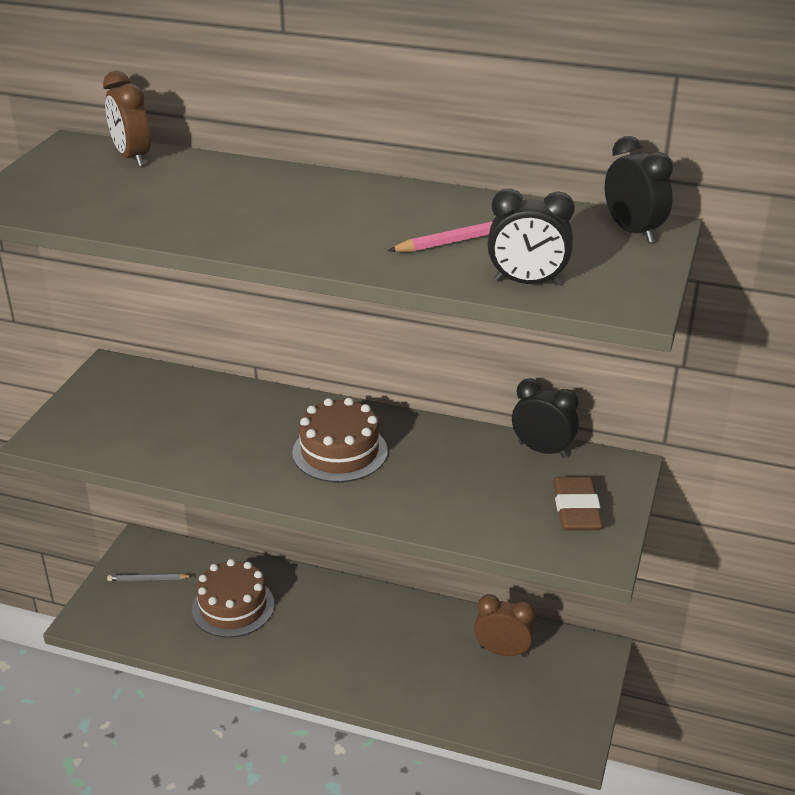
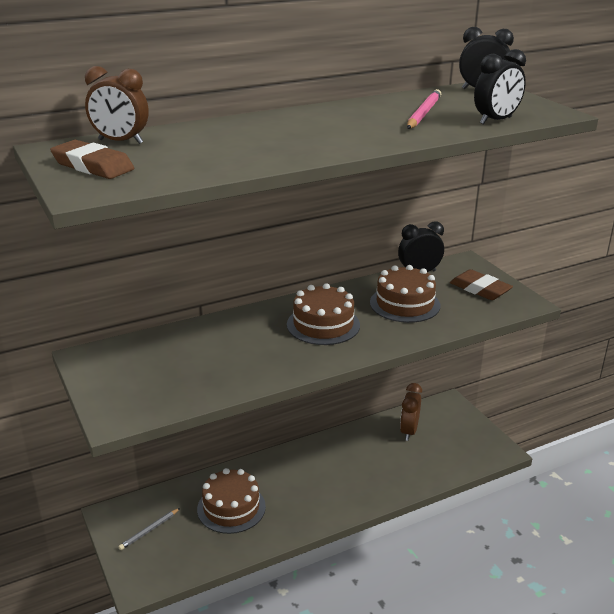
camera: 45 degrees left, 5 degrees down
(58, 177) = (93, 166): none -> brown eraser
(459, 477) = (405, 304): none -> brown cake
(503, 651) = (409, 431): brown clock -> brown clock turned 45 degrees counterclockwise

